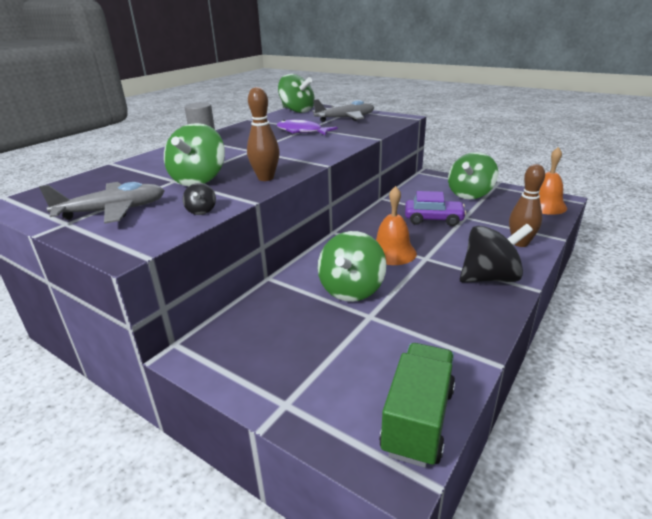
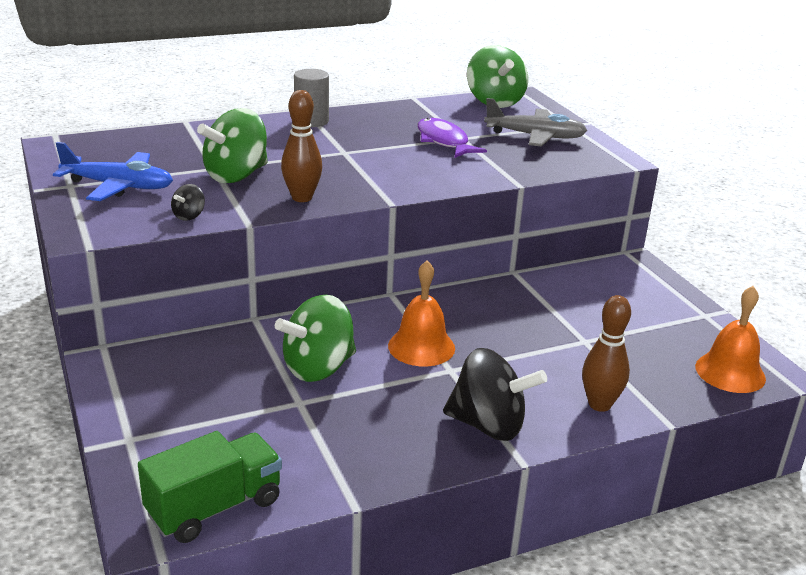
camera: 30 degrees right, 0 degrees up
(113, 211) = (118, 186): grey plane -> blue plane
(433, 219) = (537, 327): purple car -> none
(470, 194) = (645, 313): green spinning top -> none

